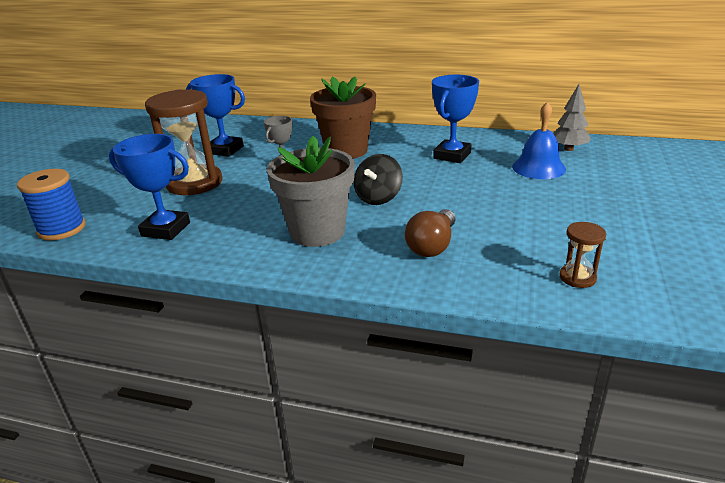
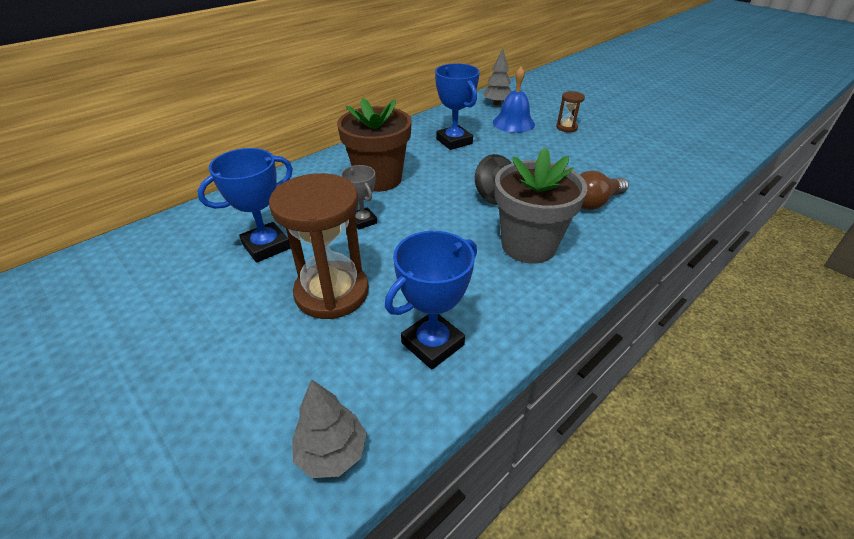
camera: 60 degrees left, 10 degrees up
(62, 229) = (332, 453): blue spool -> grey tree
(432, 246) = (594, 202): brown light bulb -> brown light bulb turned 90 degrees clockwise
(577, 277) = (670, 171): brown hourglass -> brown hourglass (566, 127)

